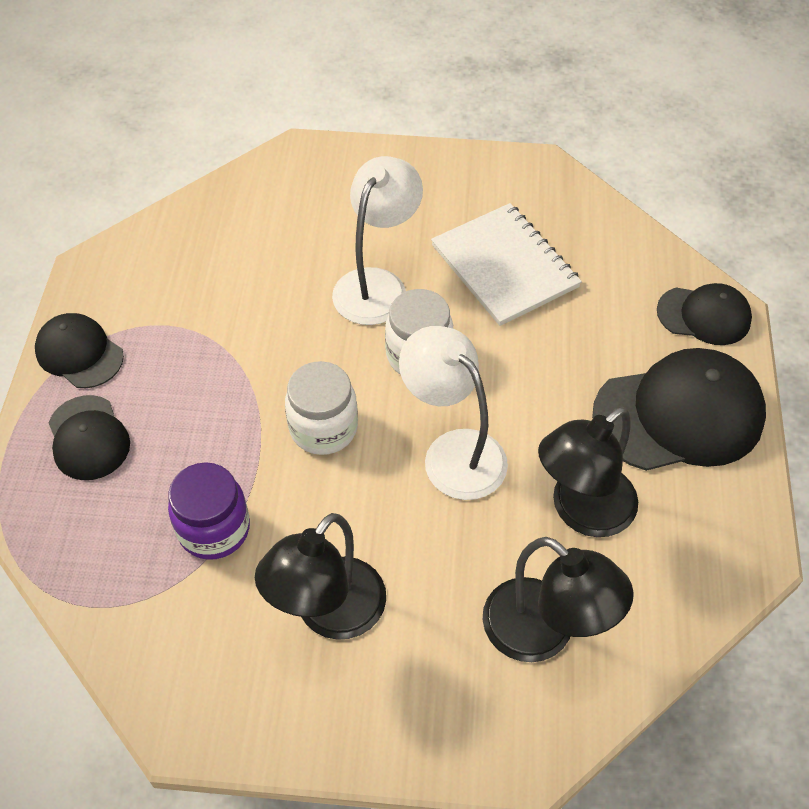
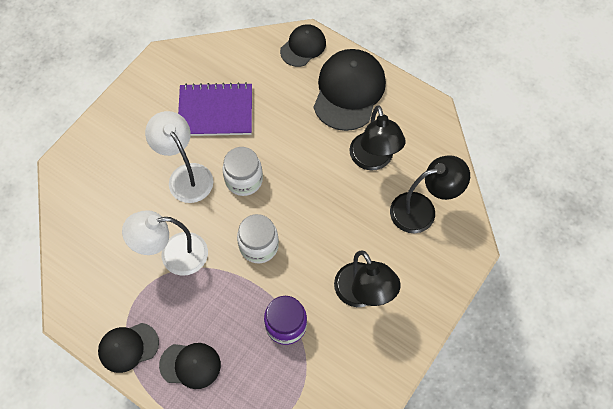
camera: 60 degrees left, 10 degrees up
(453, 452) = (309, 195): white lamp -> white lamp (174, 255)
(504, 266) = (215, 111): white notebook -> purple notebook

